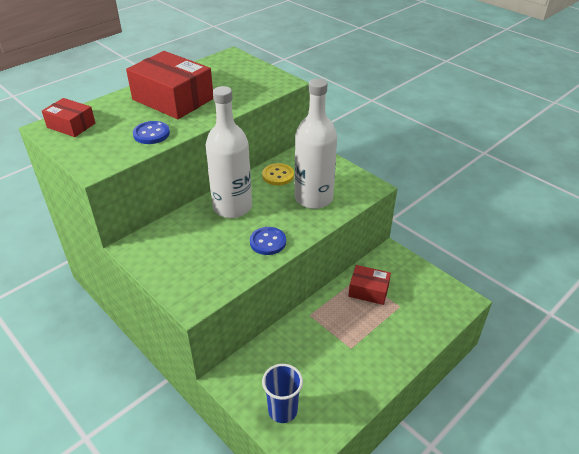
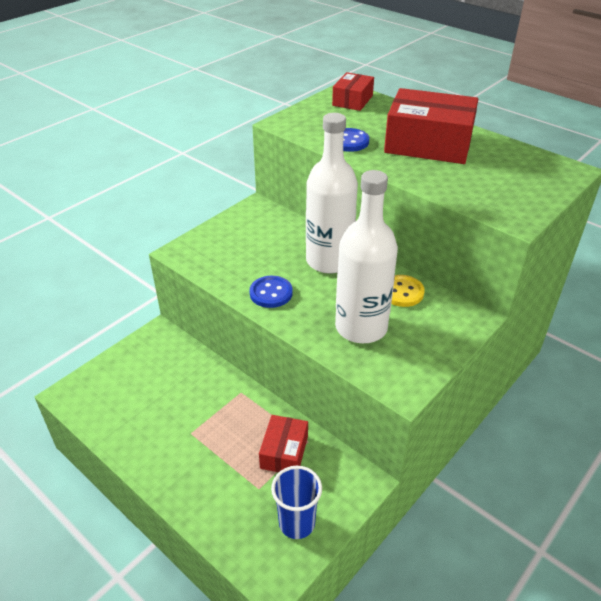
camera: 85 degrees right, 0 degrees up
(173, 99) = (428, 144): red box -> red box turned 75 degrees clockwise
(282, 410) = (116, 377): blue cup -> blue cup (297, 523)

